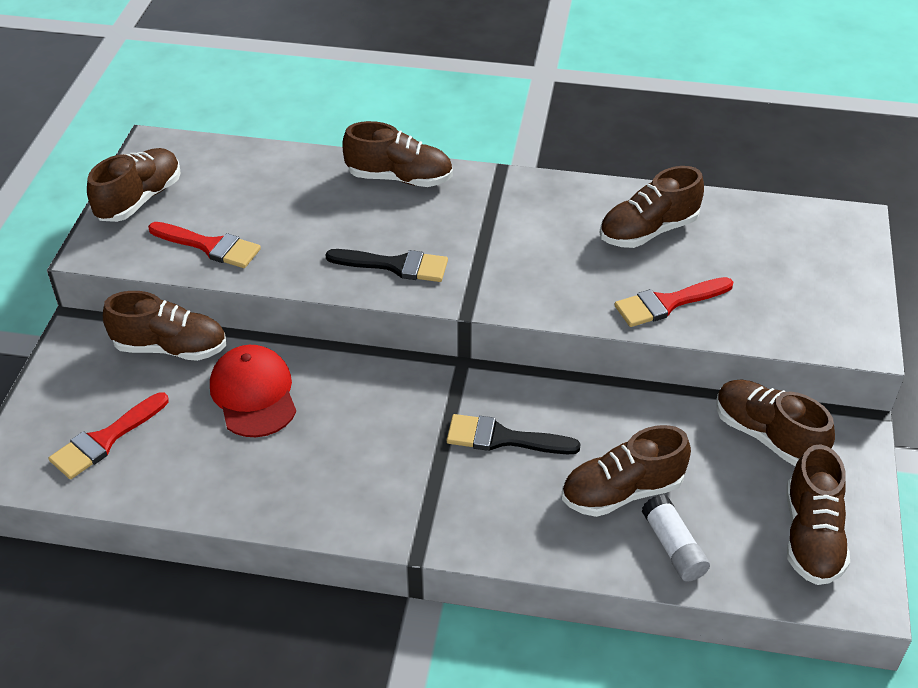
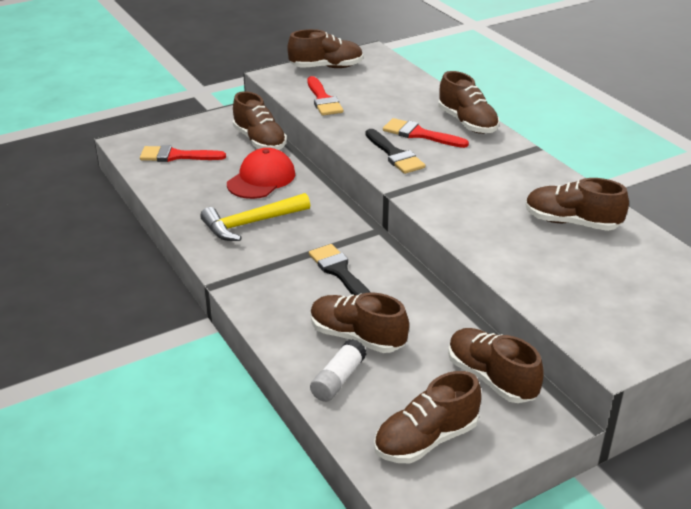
camera: 50 degrees right, 10 degrees down
(334, 455) = (251, 223): none -> yellow hammer
(667, 303) = (516, 259): red brush -> red brush (419, 134)
(767, 436) = (491, 378): brown shoe -> brown shoe turned 45 degrees counterclockwise

